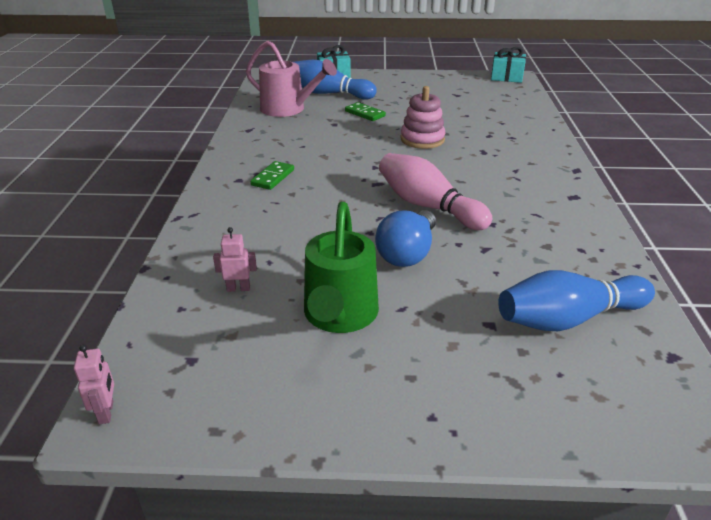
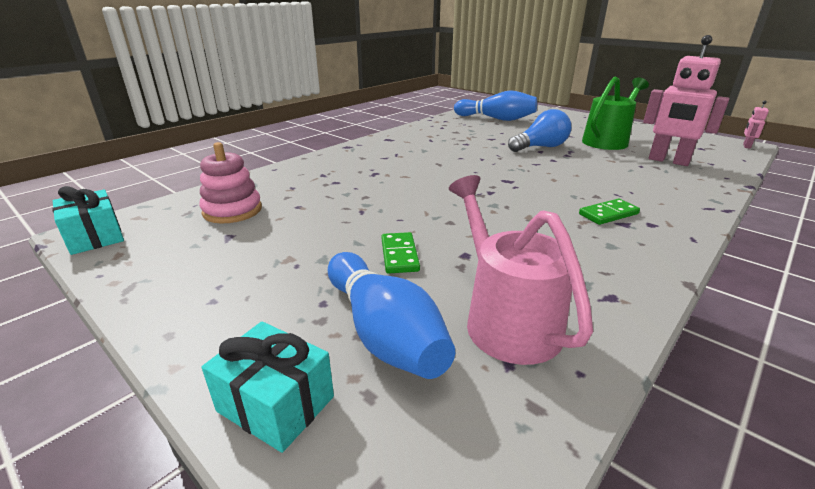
camera: 140 degrees left, 5 degrees down
(238, 288) = (668, 161): pink robot -> pink robot, size x2.34
(422, 139) = (401, 199): pink stacking toy -> pink stacking toy (232, 211)
(428, 206) = (491, 159): pink bowling pin -> none

